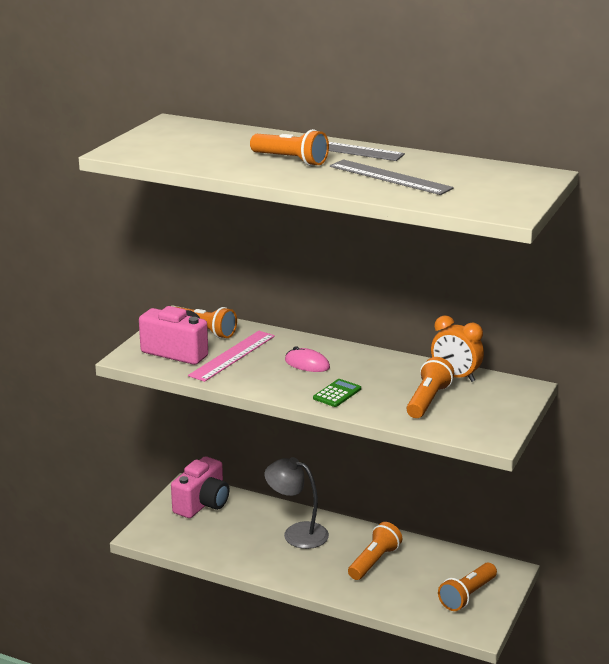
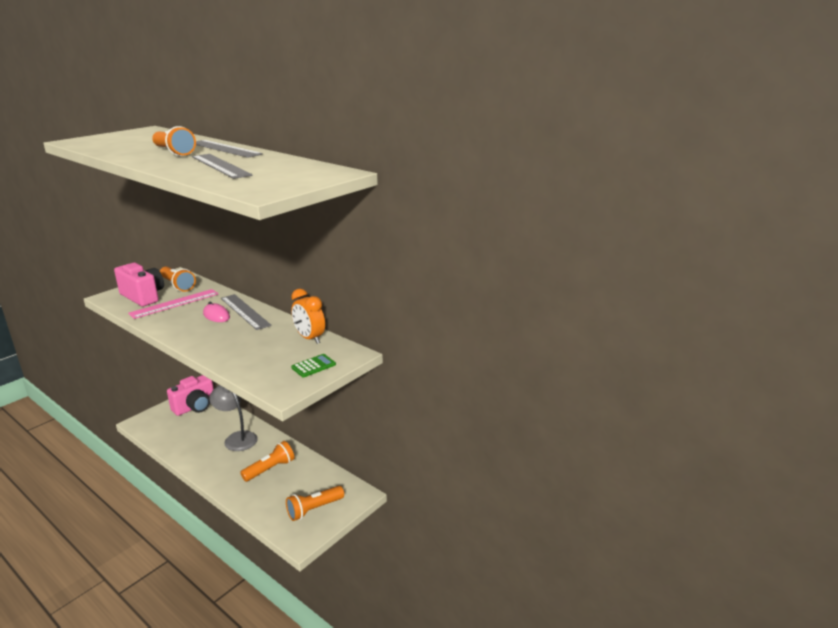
camera: 15 degrees right, 0 degrees up
(337, 354) = (245, 311): none -> grey ruler
(337, 393) = (211, 339): green calculator -> green calculator (313, 366)
(428, 400) = (269, 353): orange flashlight -> none

